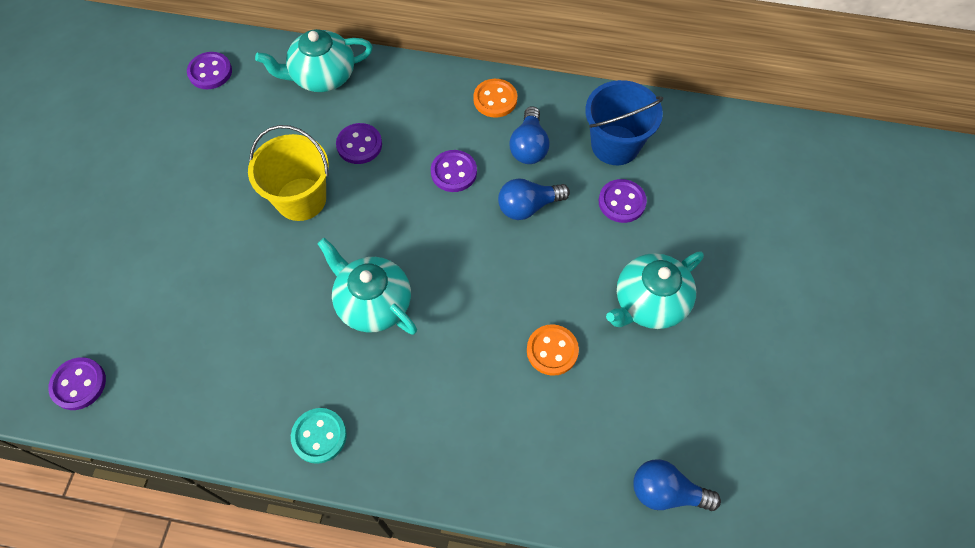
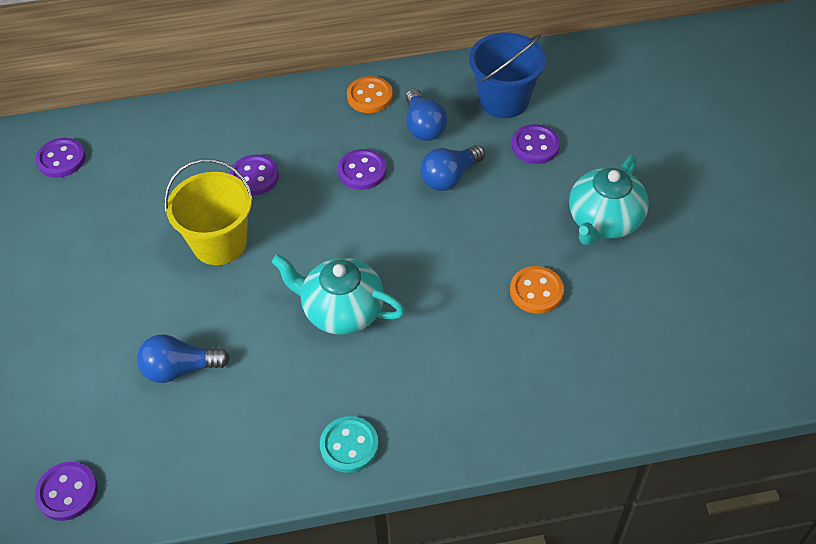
camera: 20 degrees left, 10 degrees down
(322, 76) = (184, 128): turquoise teapot -> none
(666, 492) = (701, 371): blue light bulb -> blue light bulb (180, 369)

